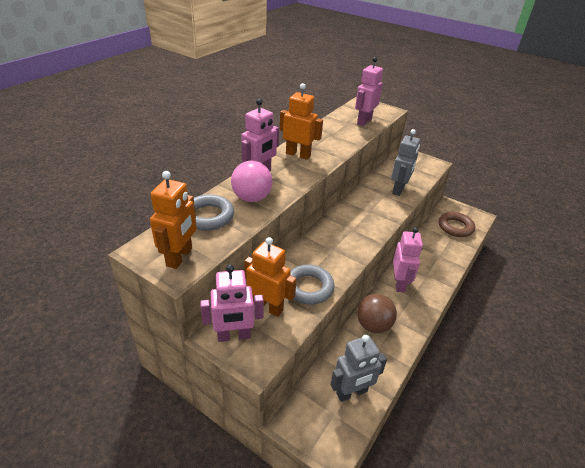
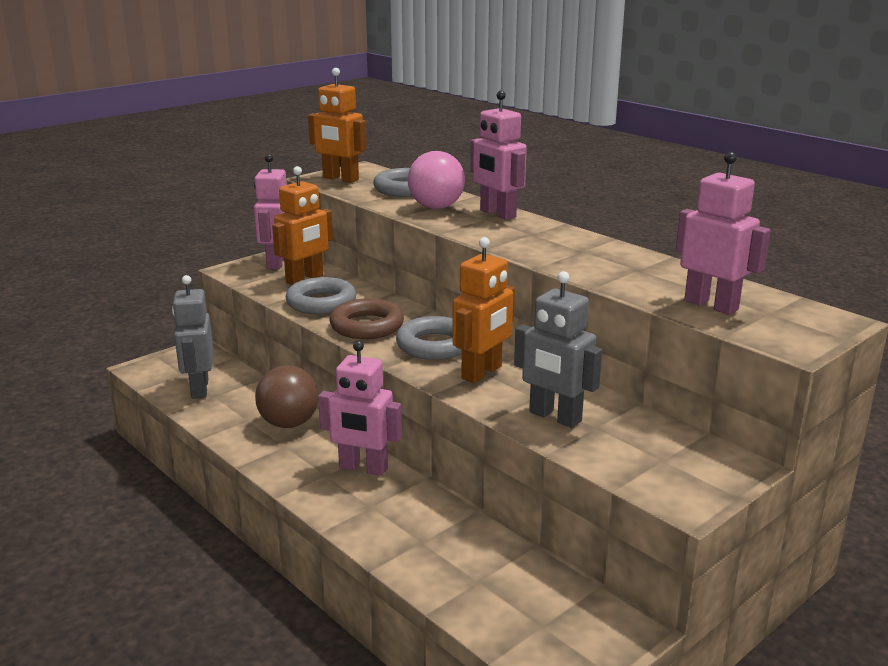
camera: 105 degrees right, 15 degrees down
(298, 155) = (555, 238): orange robot -> orange robot (482, 373)
(349, 229) = (434, 345): none -> grey ring
(455, 227) = (520, 604): brown ring -> brown ring (367, 326)

